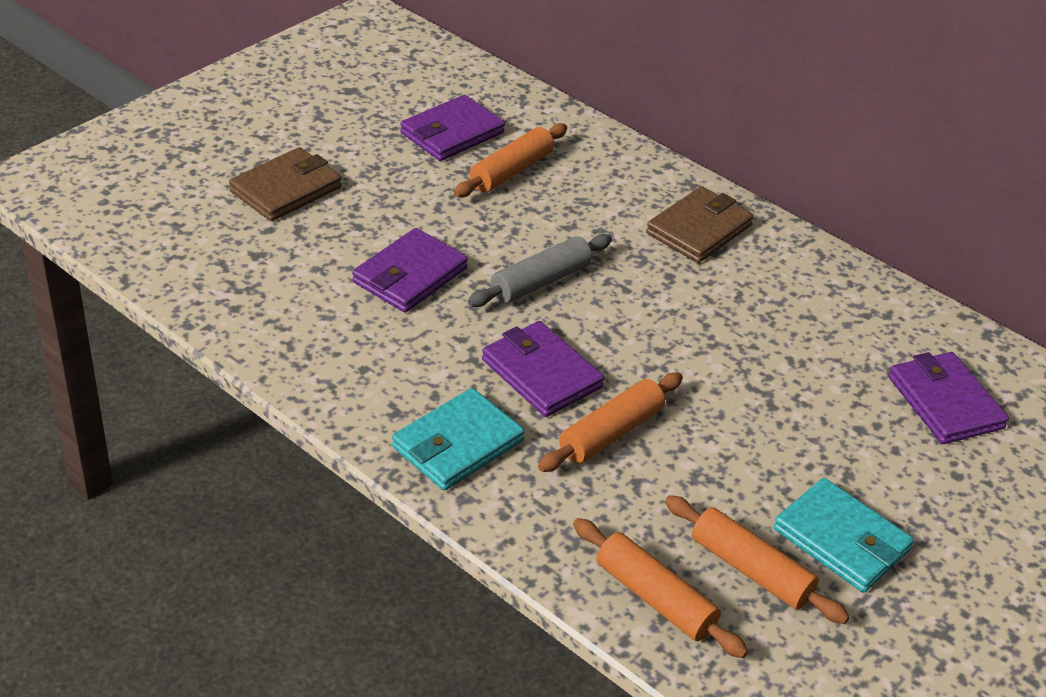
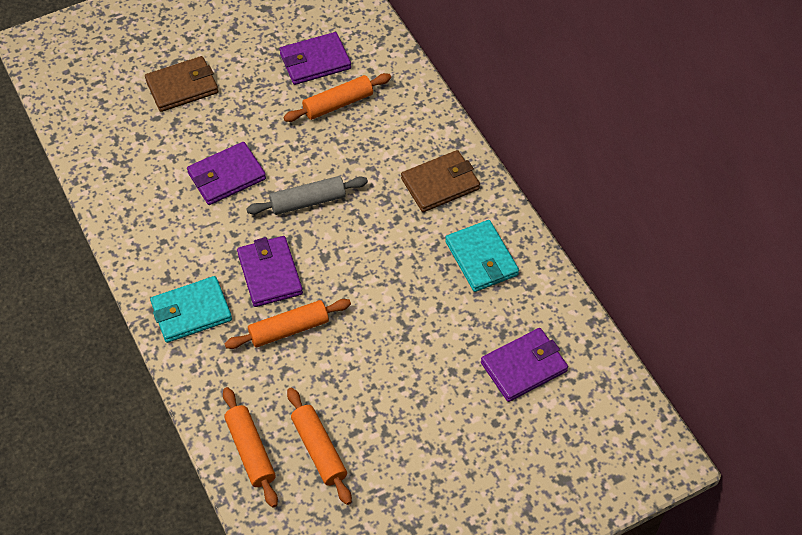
camera: 25 degrees right, 15 degrees up
(841, 539) = (388, 446): turquoise wallet -> turquoise wallet (481, 258)
(944, 402) = (523, 367): purple wallet -> purple wallet turned 60 degrees clockwise

